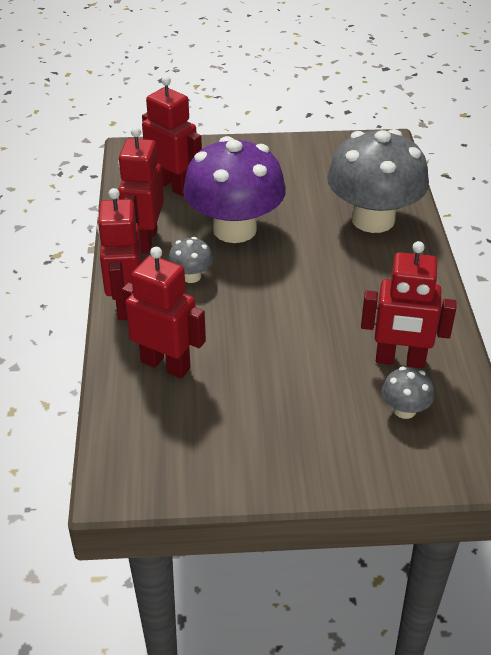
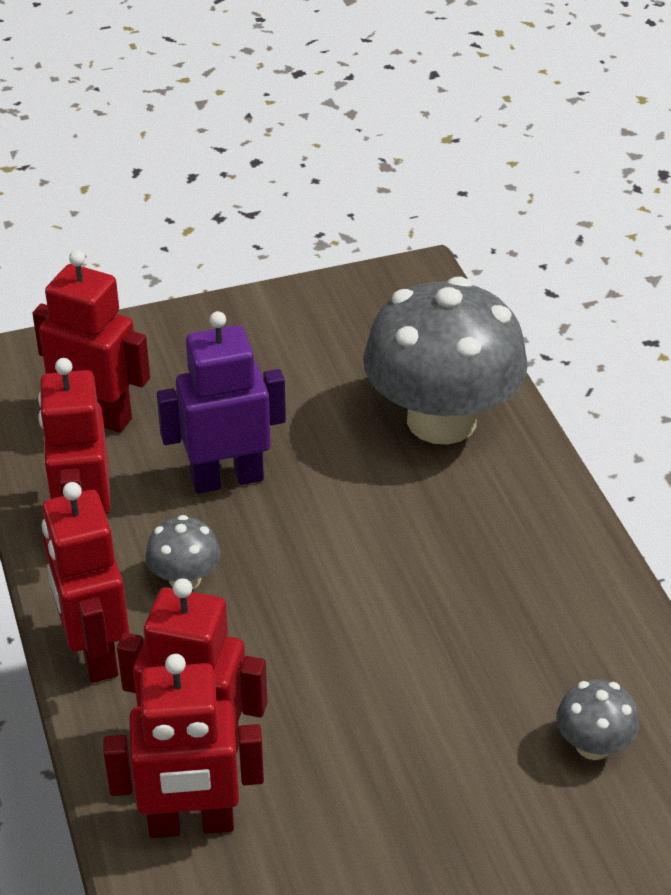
camera: 15 degrees left, 0 degrees up
(234, 229) = (227, 478): purple mushroom -> purple robot
(400, 360) = (560, 661): red robot -> red robot (191, 824)

